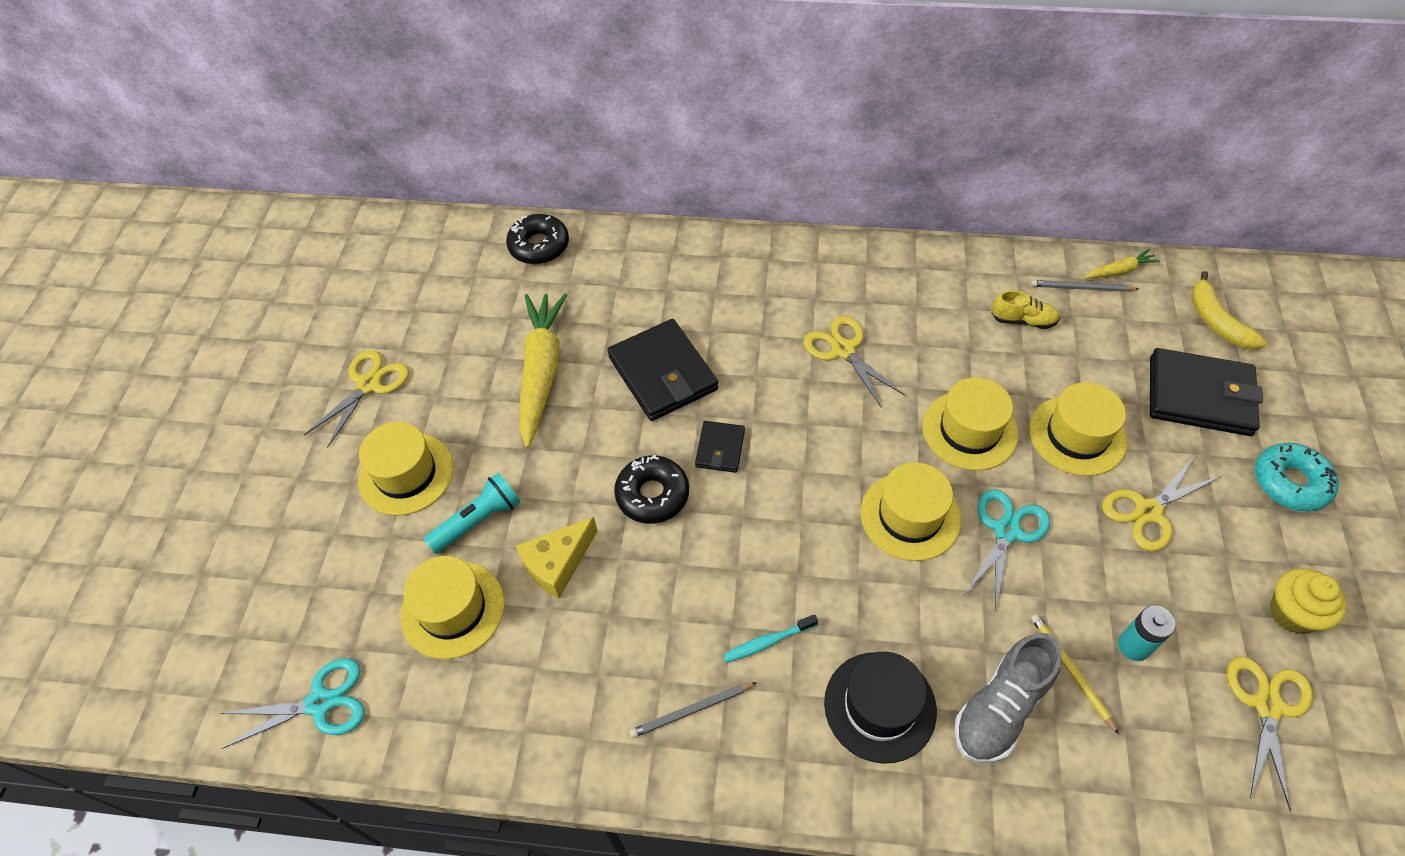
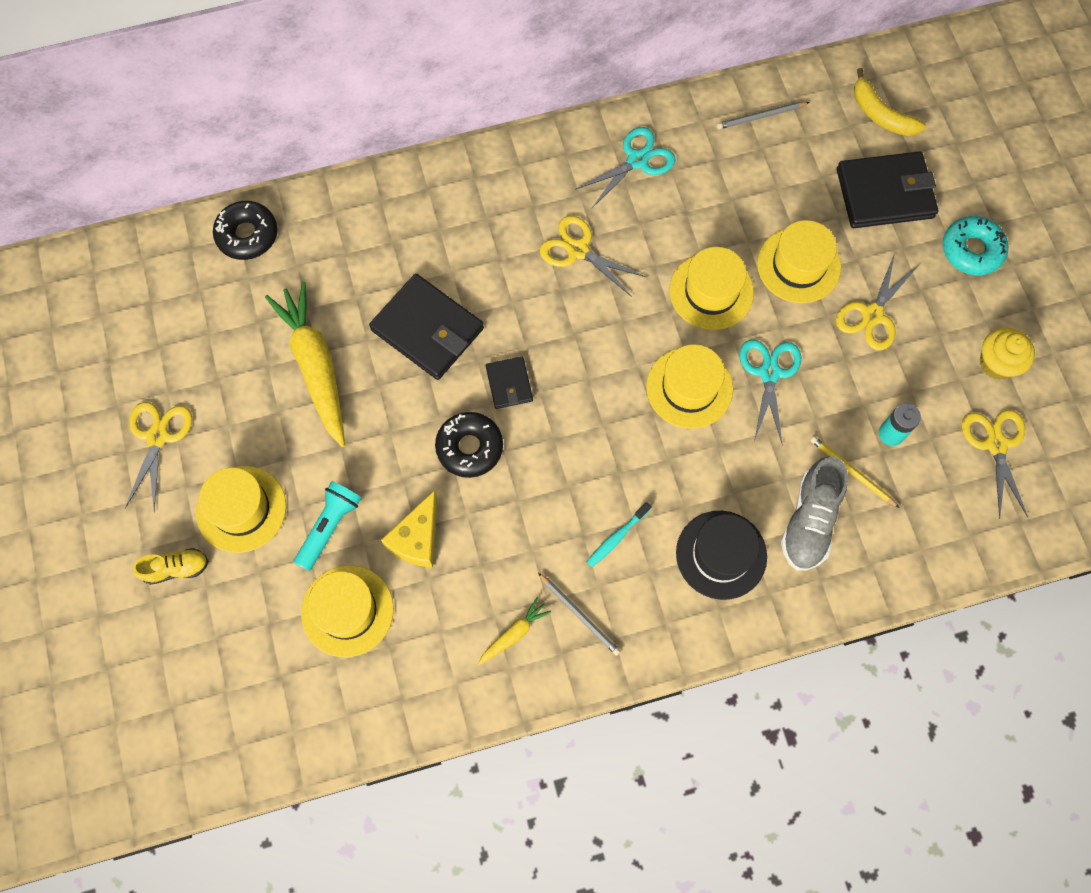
camera: 25 degrees left, 15 degrees up
(320, 703) = (277, 729): turquoise scissors -> turquoise scissors (637, 160)
(691, 711) = (580, 615): grey pencil -> grey pencil turned 90 degrees counterclockwise
(1023, 320) = (721, 167): yellow shoe -> yellow shoe (176, 568)
(1120, 271) = (788, 87): yellow carrot -> yellow carrot (514, 633)

